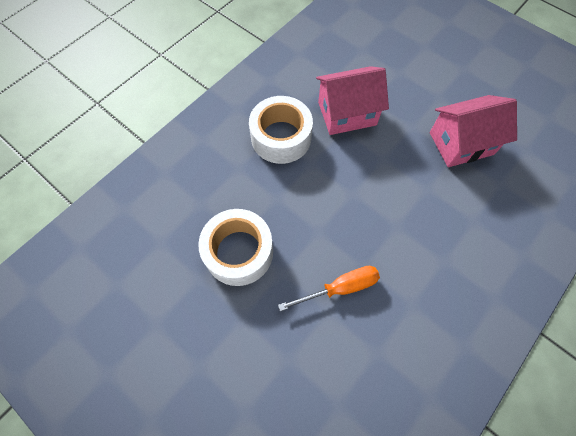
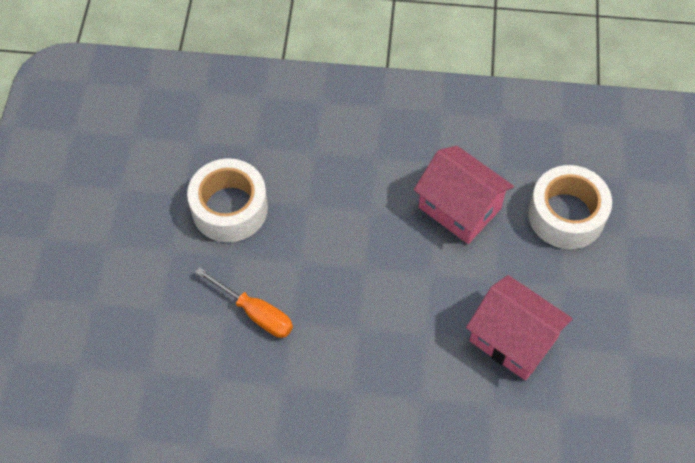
camera: 55 degrees right, 5 degrees down
(281, 137) = (379, 166): white tape -> white tape (566, 215)

